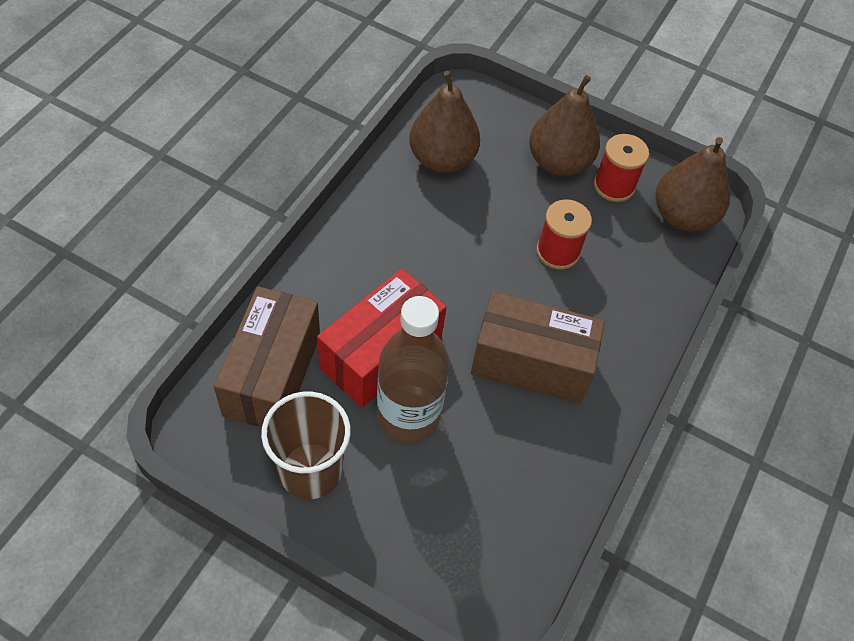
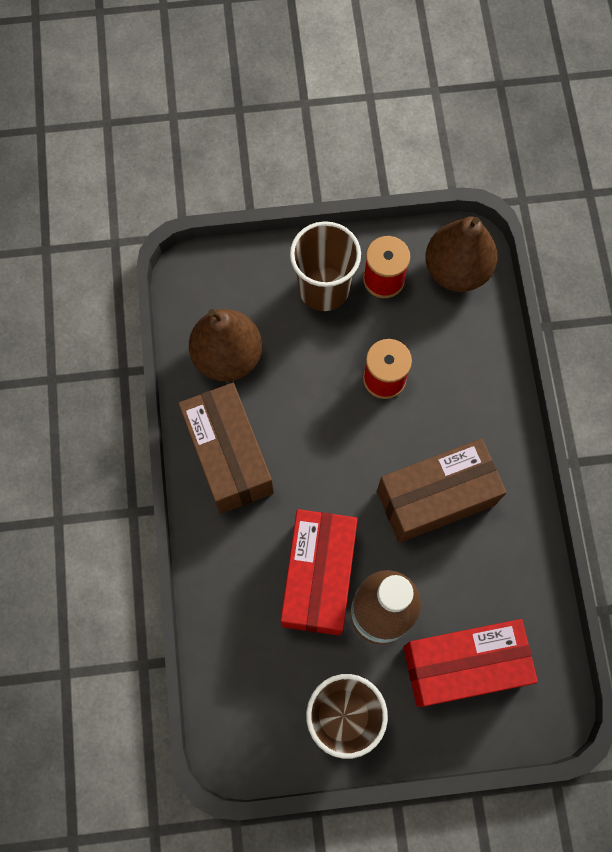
camera: 30 degrees left, 15 degrees up
(272, 374) = (251, 660): brown box -> brown box (229, 456)
(448, 507) = (463, 665): none -> red box
(558, 162) = (324, 288): brown pear -> brown cup

